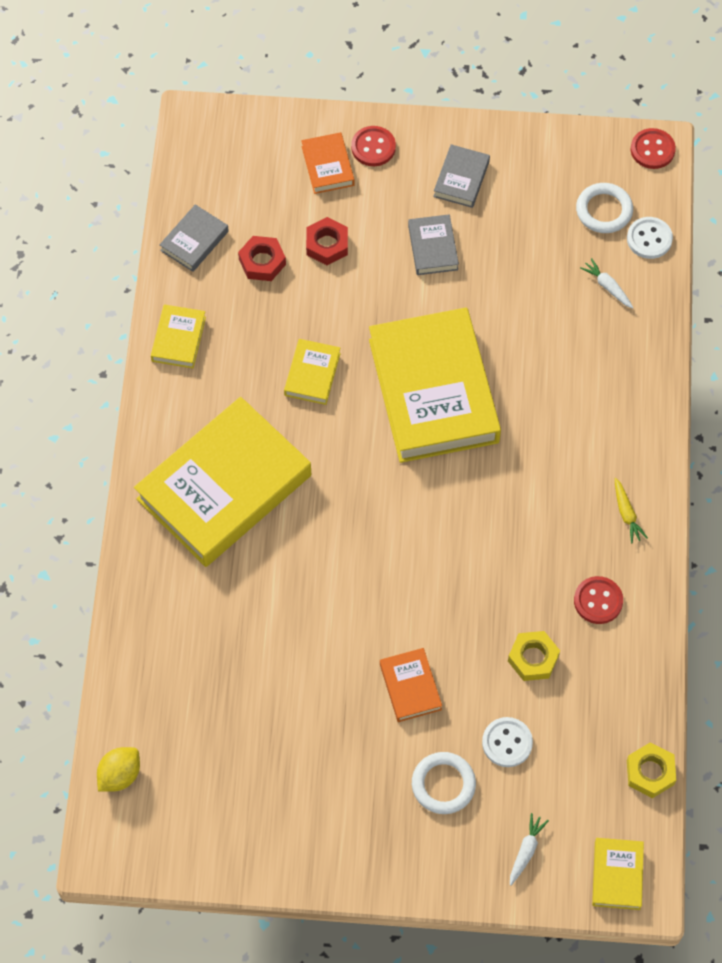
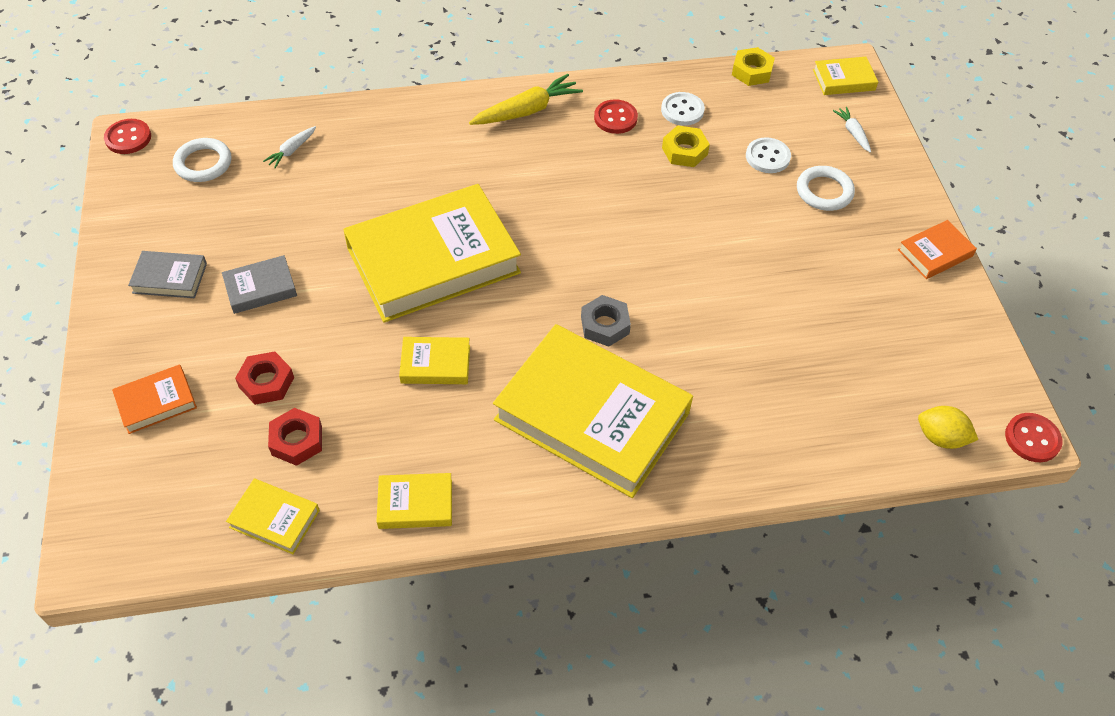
camera: 105 degrees left, 10 degrees down
(194, 241) = (275, 519): grey book -> yellow book
(320, 522) = (605, 325): none -> grey nut
(373, 147) = (128, 363): red button -> red button (1032, 439)
(410, 687) = (746, 228): orange book -> orange book (935, 253)
(526, 850) = (853, 133): white carrot -> white carrot turned 60 degrees clockwise
(626, 514) = (527, 110): yellow carrot -> yellow carrot, size x1.87
(649, 239) = (234, 129): white button -> white button (682, 110)

